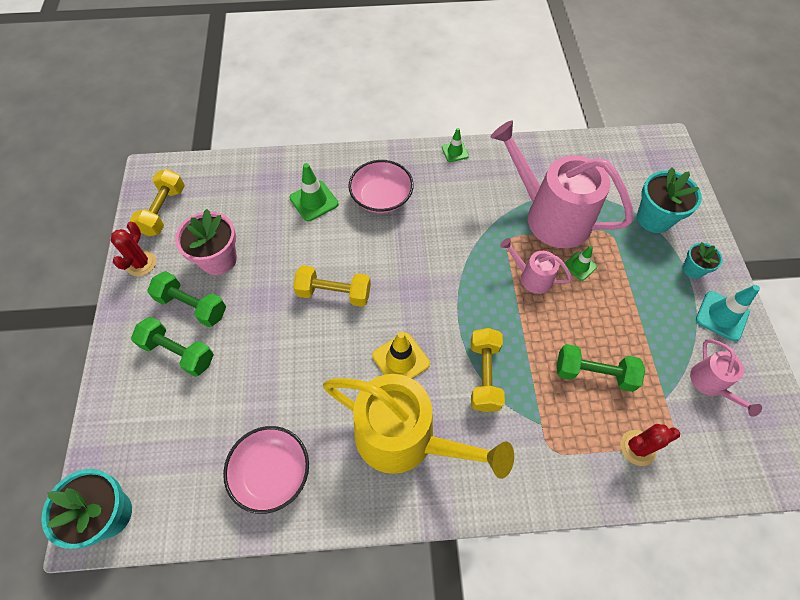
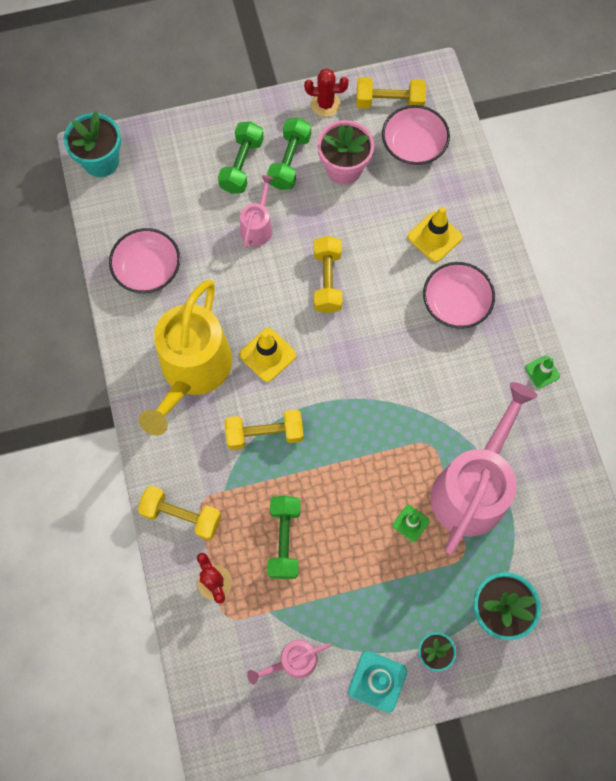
camera: 80 degrees right, 10 degrees up
(217, 200) = (413, 146): none -> pink bowl
(314, 201) = (434, 237): green traffic cone -> yellow traffic cone
(532, 277) = (385, 472): pink watering can -> pink watering can (257, 227)
(566, 473) = (182, 515): none -> yellow dumbbell

